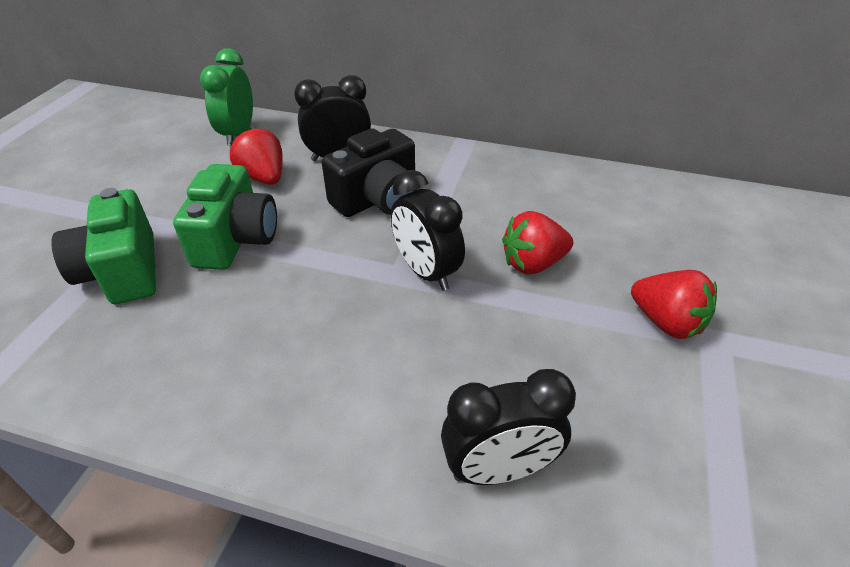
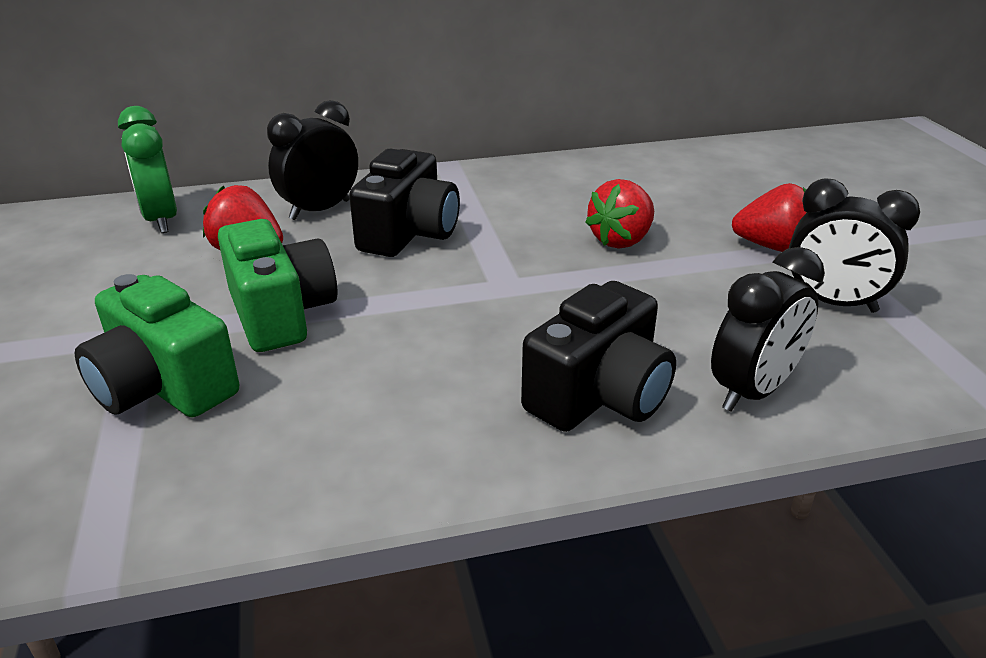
camera: 30 degrees left, 10 degrees down
(372, 411) = (599, 396): none -> black camera
(426, 272) = (528, 277): black clock -> black clock (833, 303)

